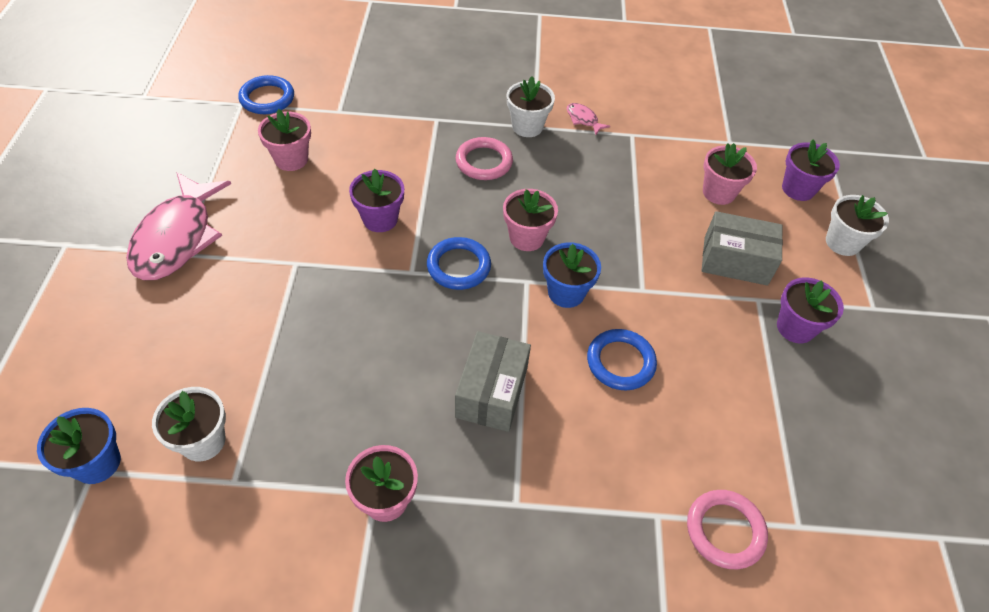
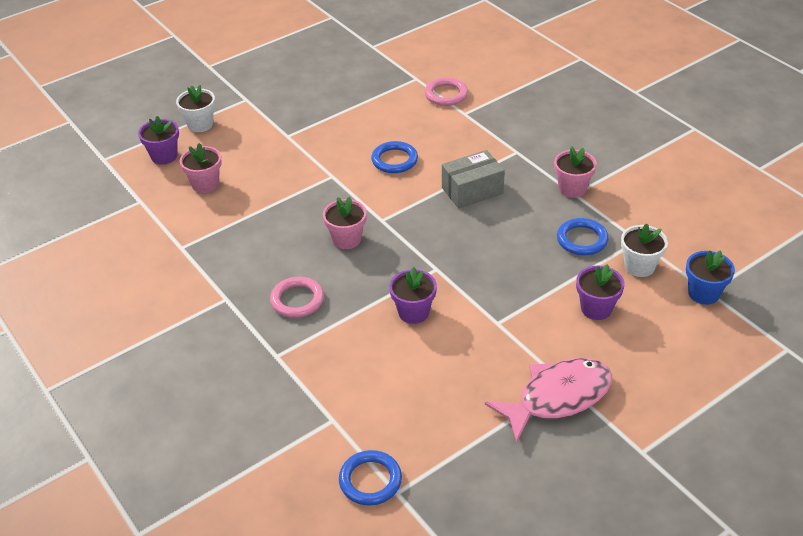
camera: 125 degrees left, 10 degrees down
(291, 159) = (417, 402): pink flower pot -> none
(459, 266) = (406, 252): blue ring -> blue ring (582, 240)
(527, 126) = (230, 302): white flower pot -> none
(566, 293) = (371, 201): blue flower pot -> none
(583, 119) = (189, 279): pink fish -> none
(735, 261) = (265, 154): grey box -> none
(795, 327) = (294, 117): purple flower pot -> purple flower pot (596, 308)

